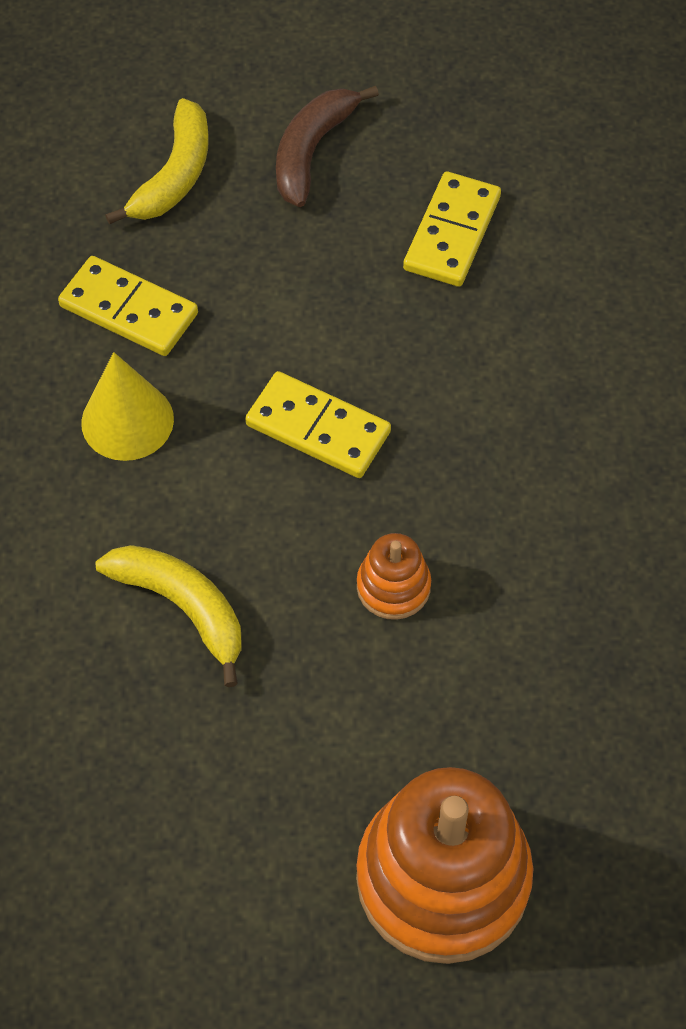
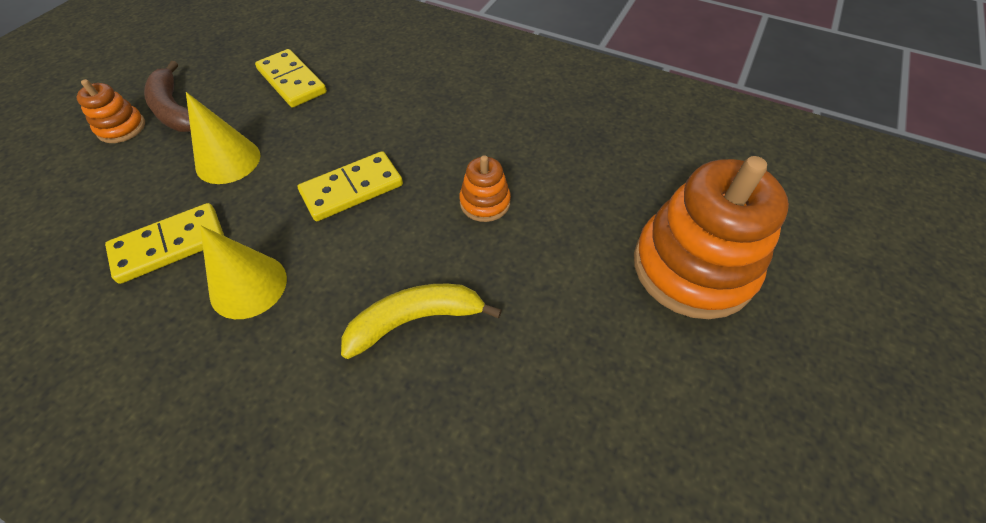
camera: 60 degrees left, 5 degrees down
(174, 175) = (107, 176): yellow banana -> none
(248, 125) = (121, 128): none -> orange stacking toy
(273, 270) = (228, 161): none -> yellow cone

